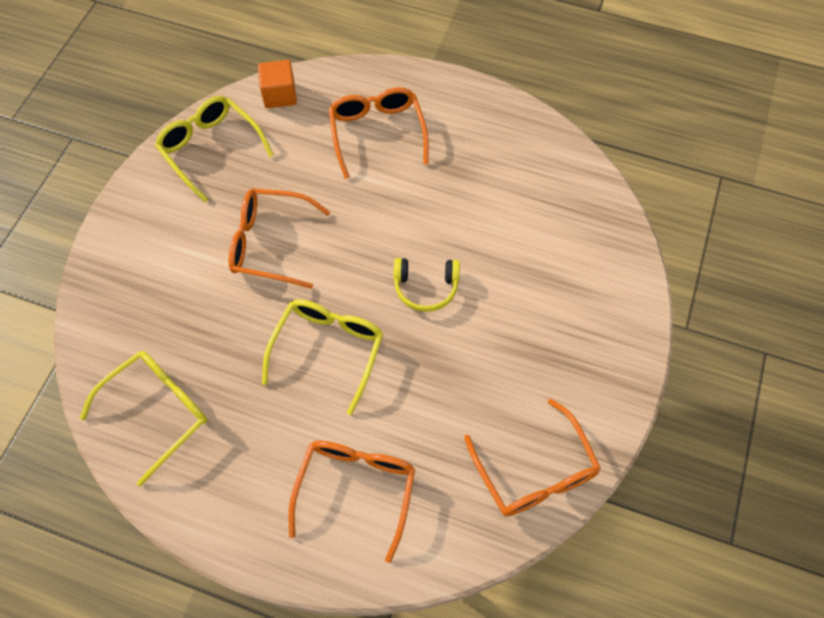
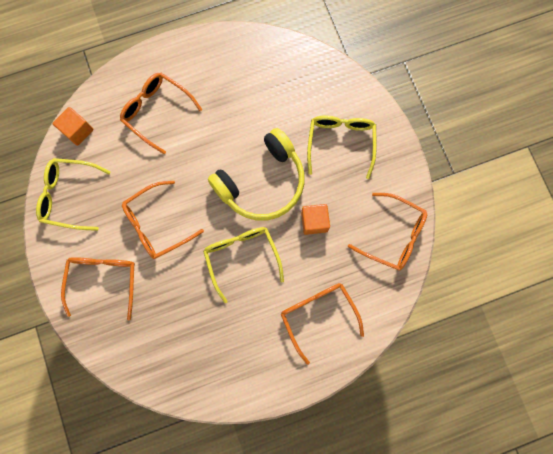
camera: 40 degrees left, 15 degrees up
(157, 411) = (184, 361): yellow glasses -> yellow glasses (340, 143)
(161, 257) = (103, 280): none -> orange glasses
(426, 287) = (262, 182): yellow headphones -> yellow headphones, size x1.99
(449, 377) = (314, 221): none -> orange cube

